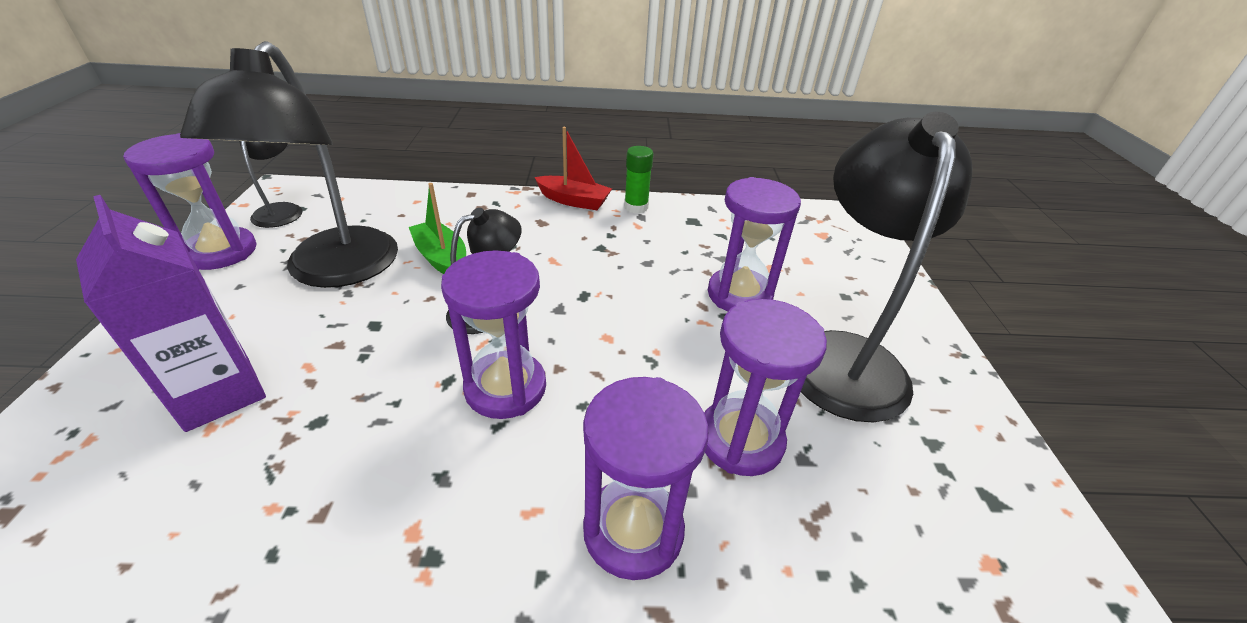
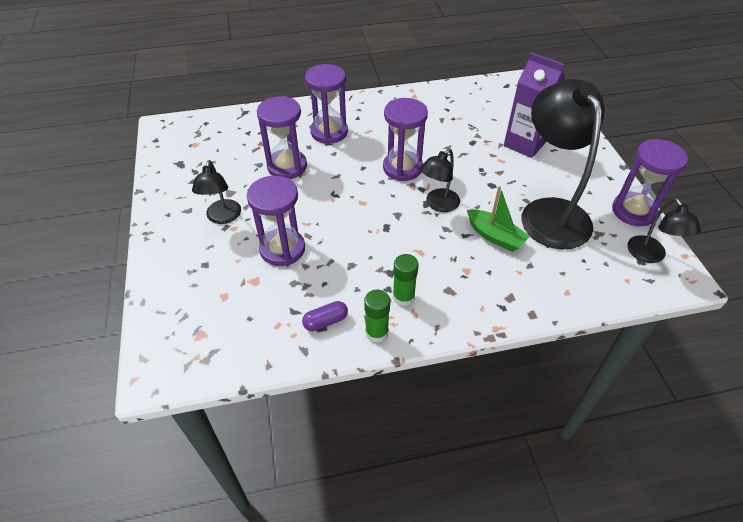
camera: 170 degrees right, 10 degrees up
(574, 201) = (436, 327): red boat -> none
(596, 225) = (403, 297): none -> green glue stick
(687, 222) = (325, 321): none -> purple capsule
(843, 355) = (222, 217): black lamp -> black lamp, size x0.50

